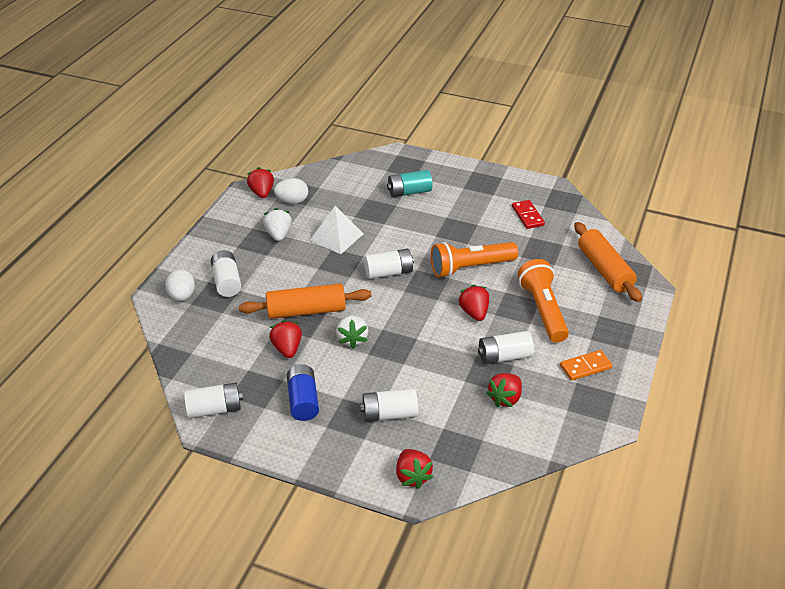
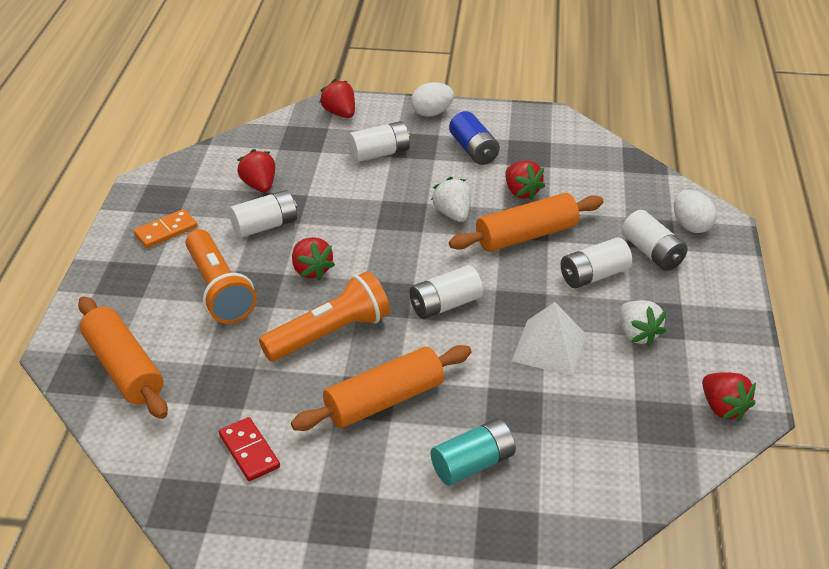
camera: 165 degrees right, 0 degrees up
(214, 409) = (556, 130): white battery -> white battery (593, 275)
(292, 201) = (661, 401): white egg -> white egg (432, 113)
(446, 226) = (384, 400): none -> orange rolling pin
(505, 398) = (259, 185): red strawberry -> red strawberry turned 45 degrees counterclockwise

